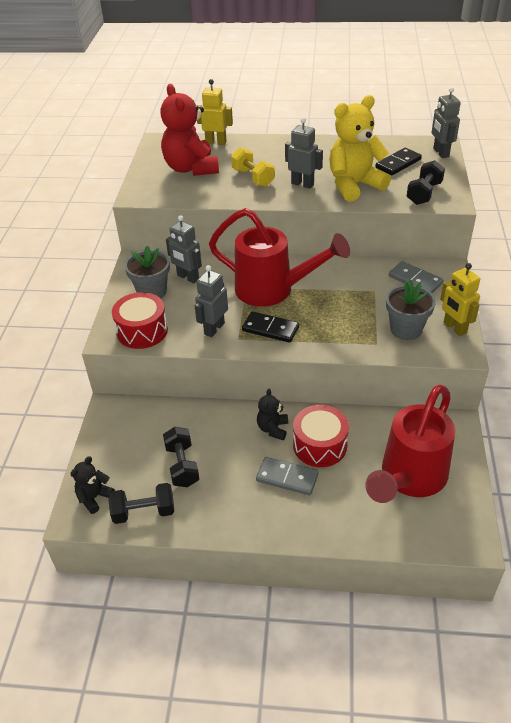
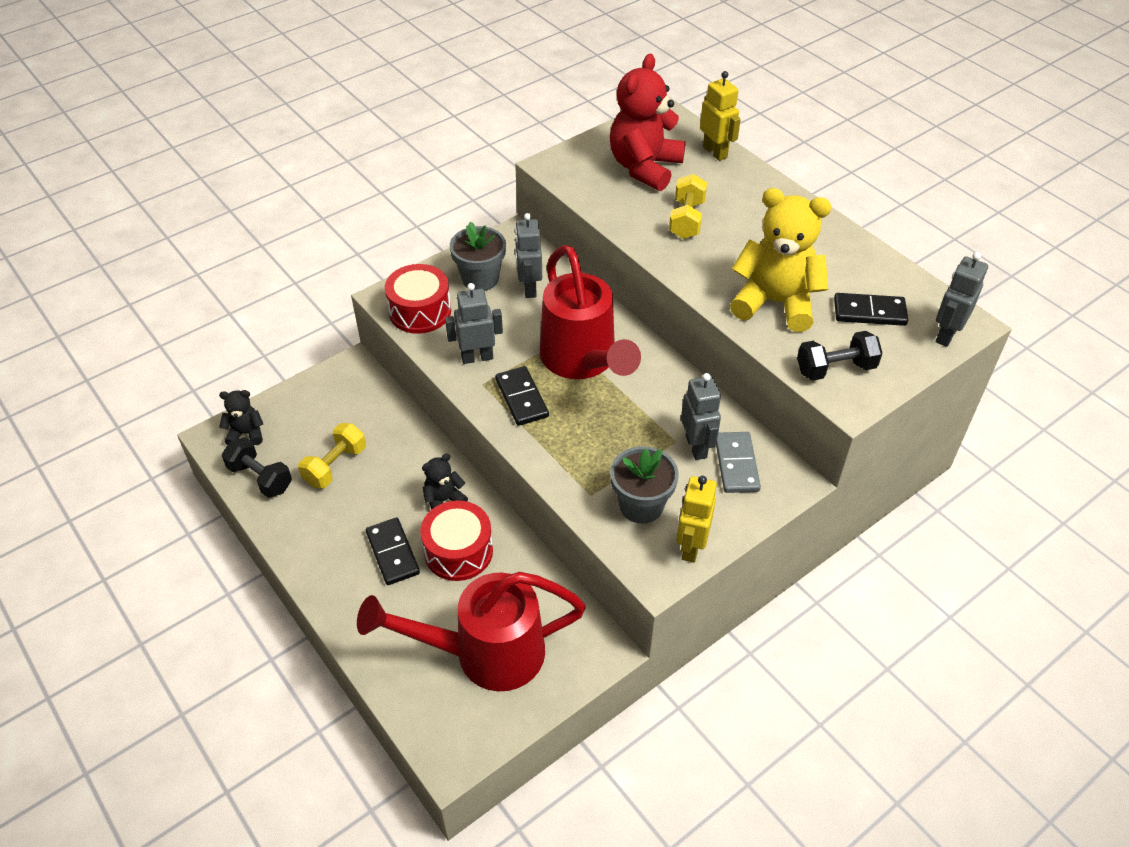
camera: 45 degrees right, 5 degrees up
(182, 465) = (335, 466): black dumbbell -> yellow dumbbell
(287, 477) = (393, 553): grey domino -> black domino
(302, 184) = (723, 262): grey robot -> grey robot (696, 446)

